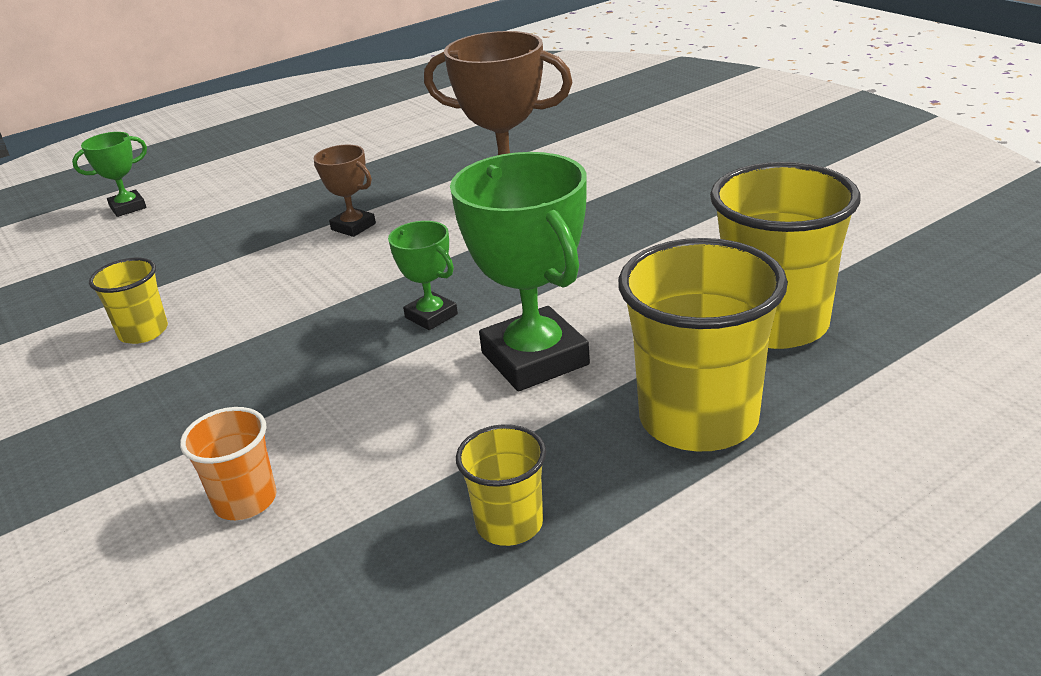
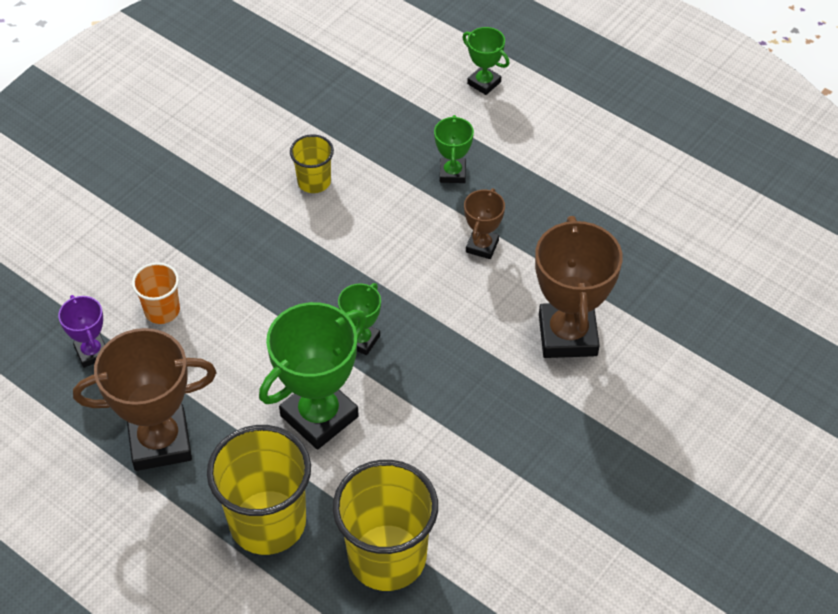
camera: 70 degrees right, 20 degrees up
(233, 235) = (452, 173): none -> green trophy
(269, 602) = (92, 352): none -> purple trophy
(509, 524) = (160, 442): yellow cup -> brown trophy

